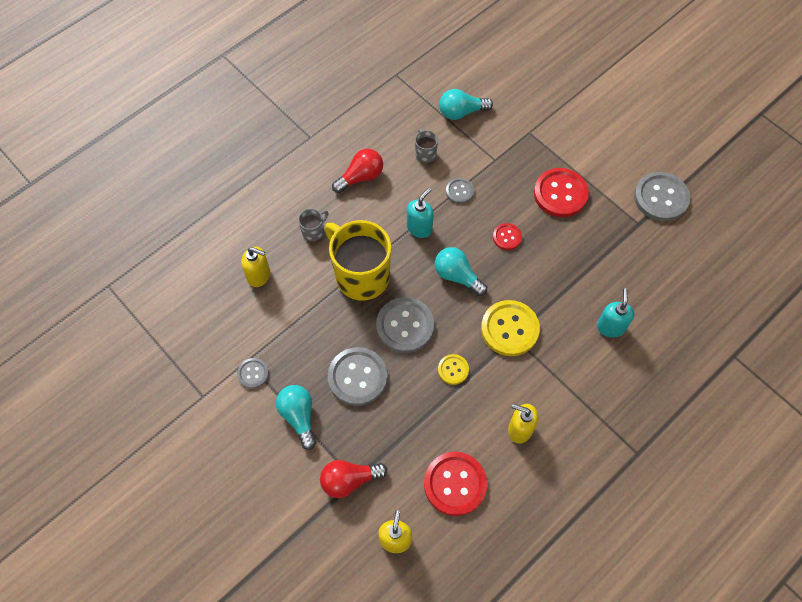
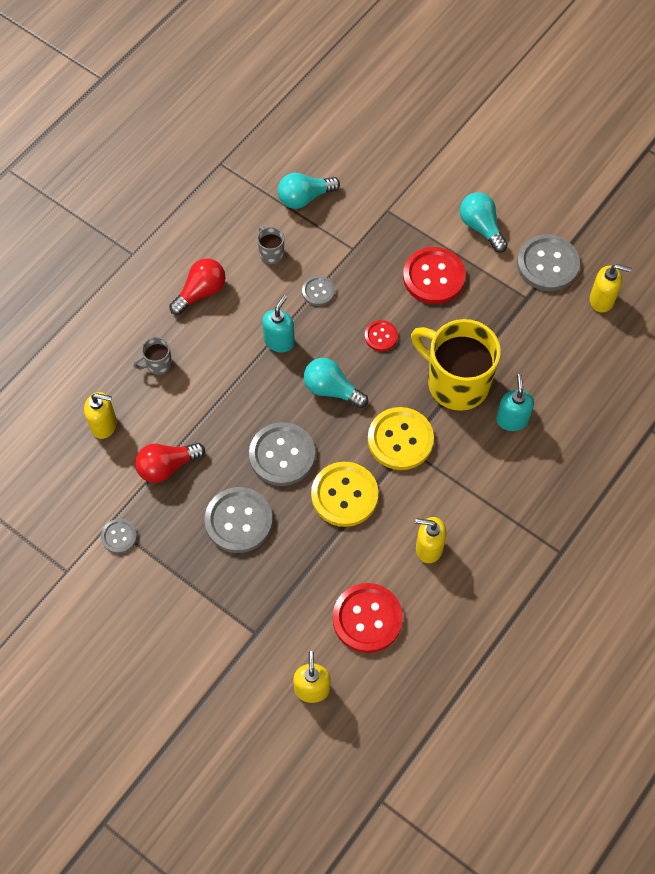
camera: 10 degrees left, 0 degrees up
(299, 416) = (181, 575): turquoise light bulb -> turquoise light bulb (481, 227)
(313, 231) = (158, 364): grey mug -> grey mug turned 150 degrees counterclockwise
(349, 480) = (250, 634): red light bulb -> red light bulb (167, 466)
(361, 275) = (222, 406): yellow mug -> yellow mug (456, 382)
(453, 370) = (344, 495): yellow button -> yellow button, size x1.91
(704, 235) = (602, 300): none -> yellow soap dispenser

